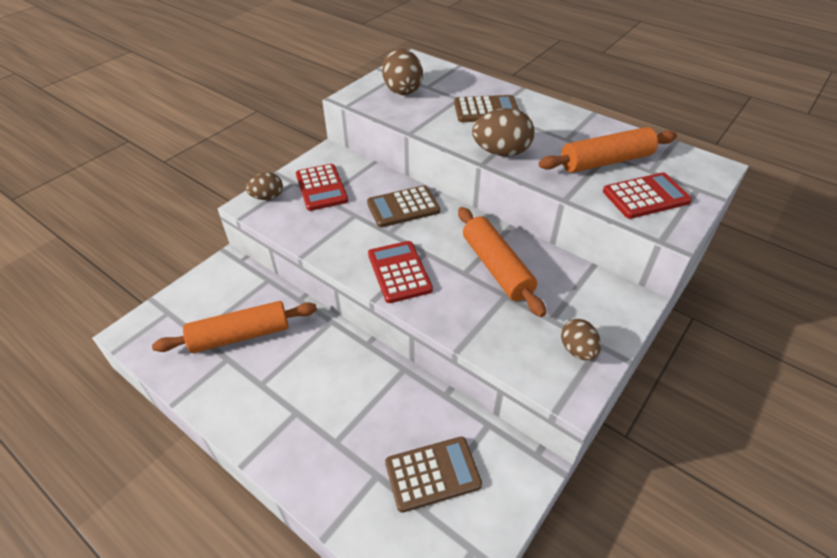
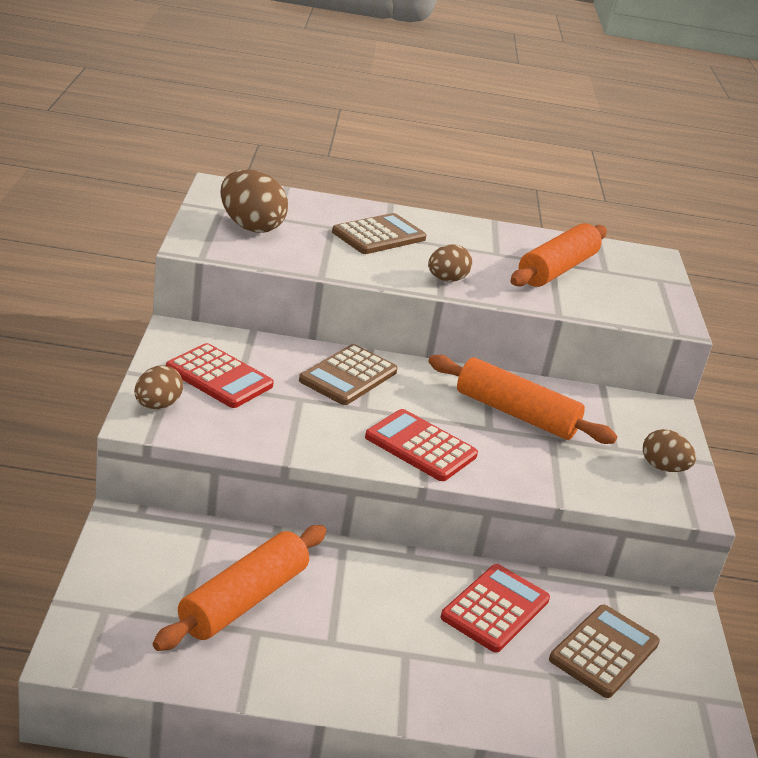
camera: 40 degrees left, 15 degrees down
(501, 152) = (446, 279): brown egg -> brown egg, size x0.62
(645, 196) = (625, 296): red calculator -> red calculator (495, 609)

